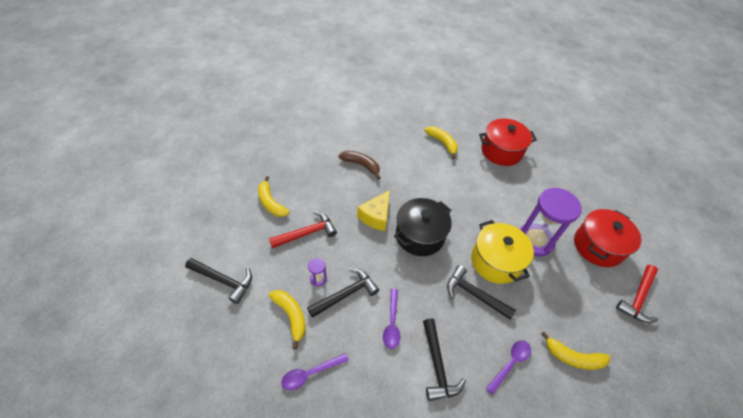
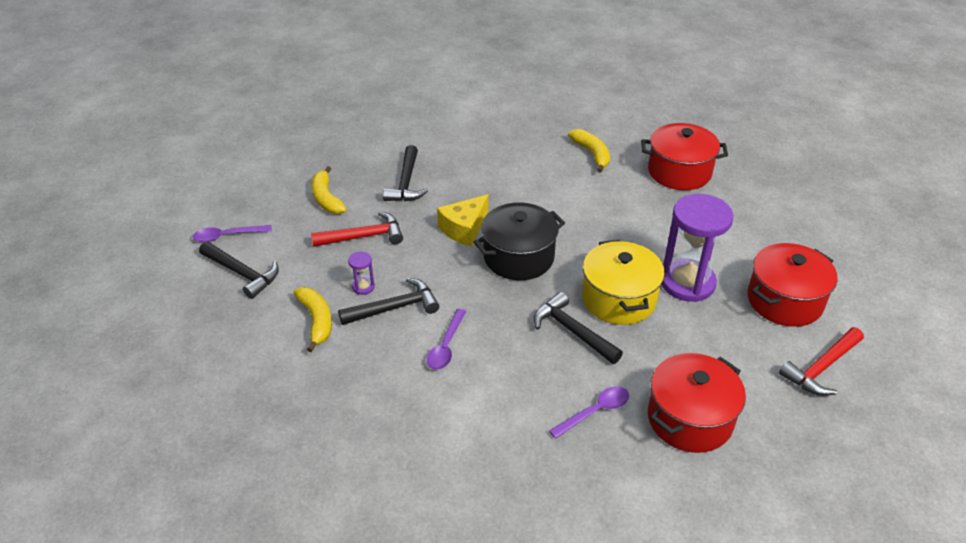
camera: 15 degrees right, 10 degrees down
(310, 373) = (323, 381): purple spoon -> purple spoon (227, 236)
(361, 165) = (463, 169): brown banana -> none
(437, 365) = (492, 399): black hammer -> black hammer (406, 183)
(573, 357) = (690, 419): yellow banana -> red pot

